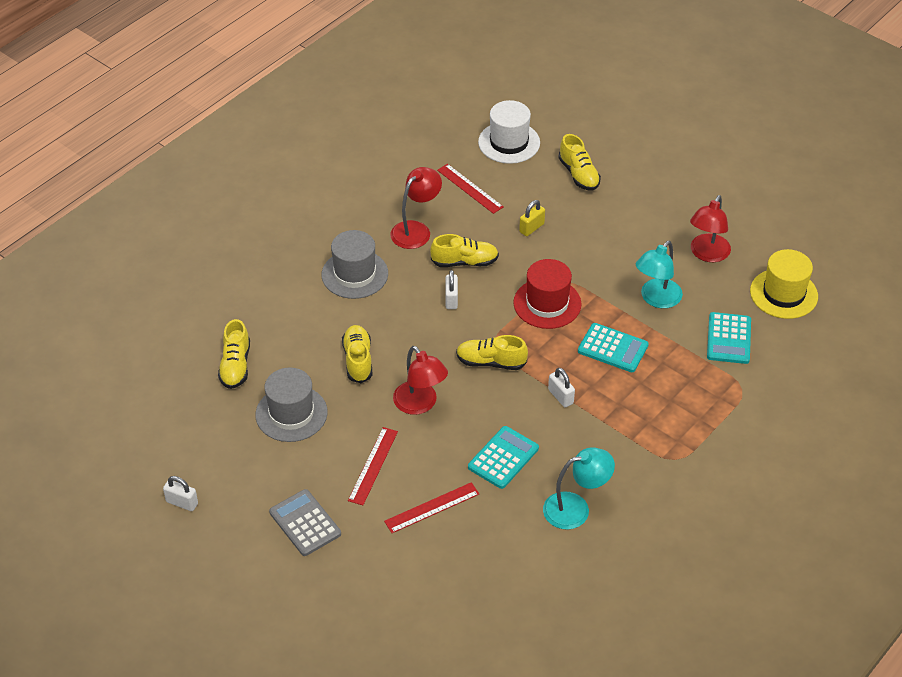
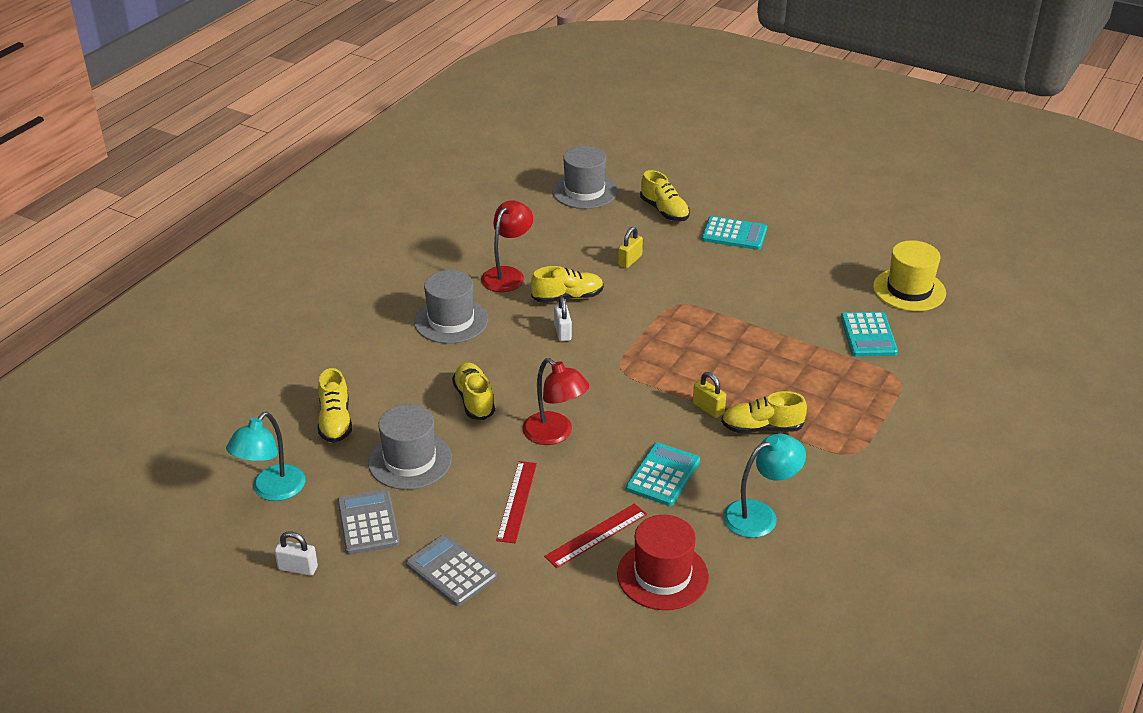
camera: 10 degrees left, 10 degrees down
(245, 468) = (368, 522): none -> grey calculator
(470, 188) = (555, 233): red ruler -> none
(491, 362) = (622, 385): yellow shoe -> yellow shoe (762, 428)
(509, 142) = (584, 191): white hat -> grey hat
(547, 303) = (666, 325): red hat -> red hat (662, 575)
(560, 396) = (708, 408): white padlock -> yellow padlock
(613, 348) = (749, 357): turquoise calculator -> turquoise calculator (734, 234)
(656, 299) = (780, 308): turquoise lamp -> turquoise lamp (272, 490)
(707, 254) = (818, 264): red lamp -> none

